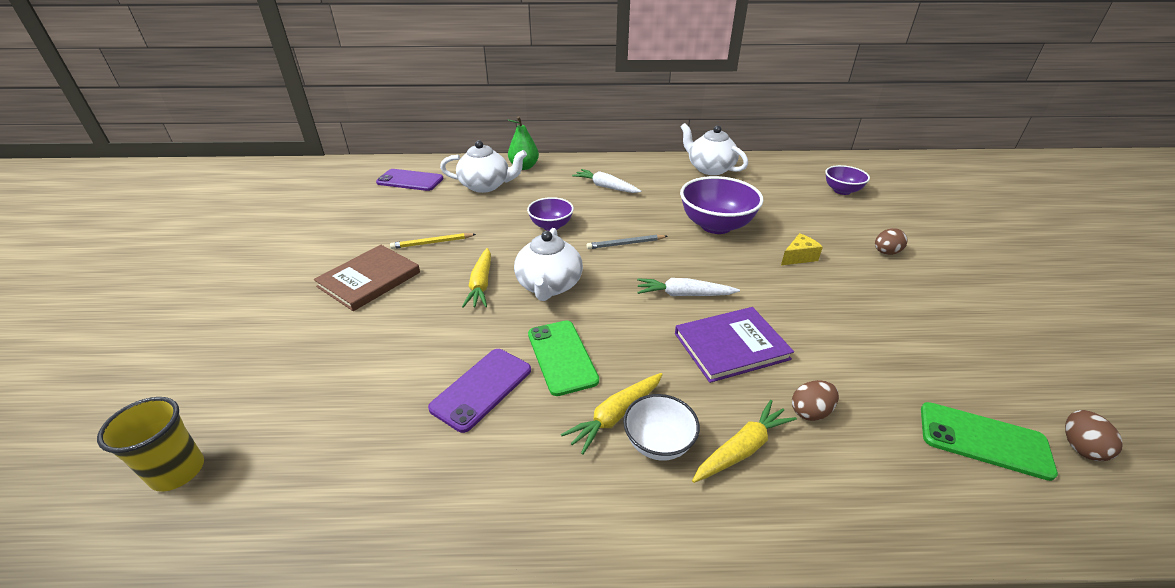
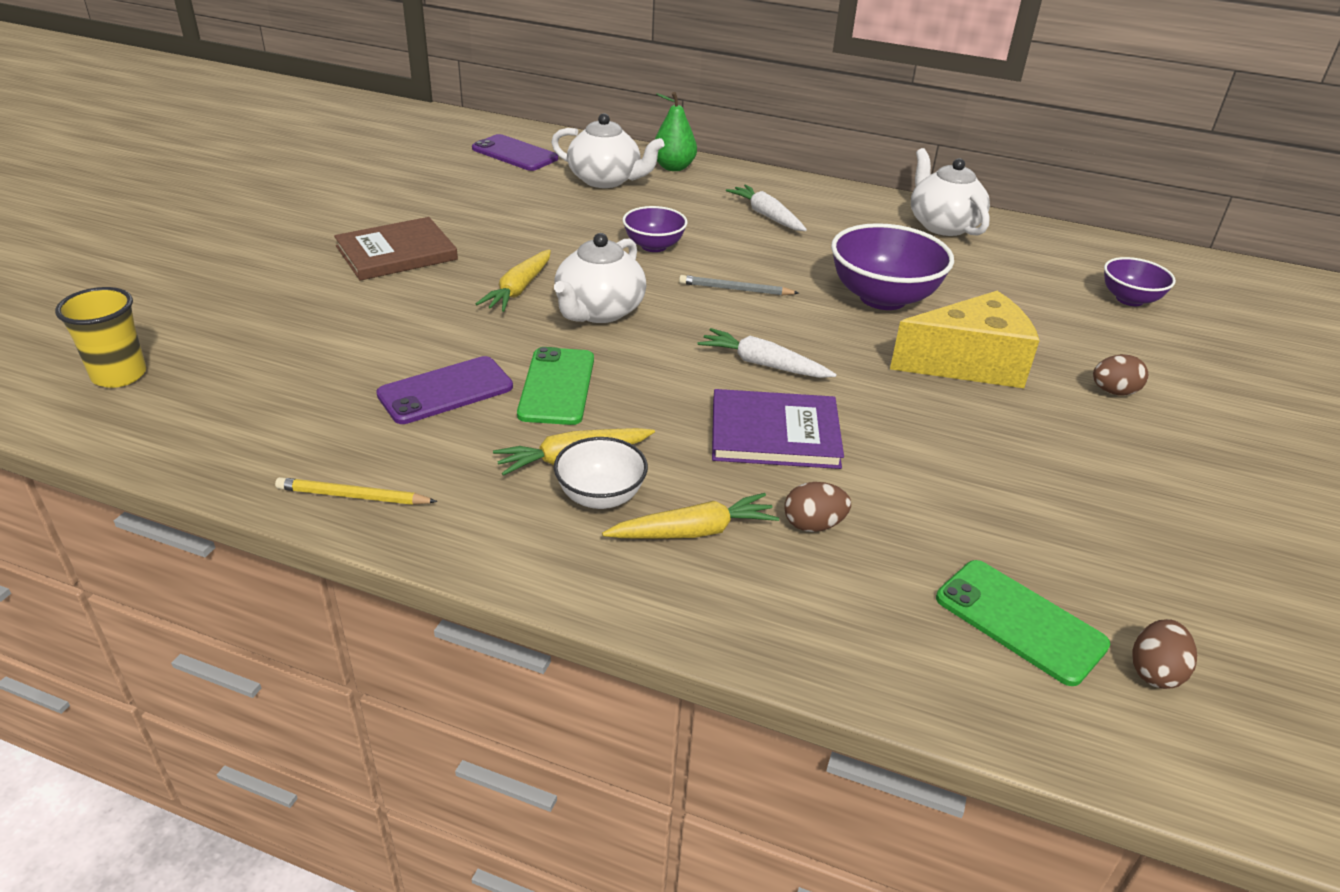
camera: 20 degrees right, 0 degrees up
(432, 243) = (493, 231): yellow pencil -> yellow pencil (353, 496)
(798, 257) = (969, 364): yellow cheese -> yellow cheese, size x2.14

